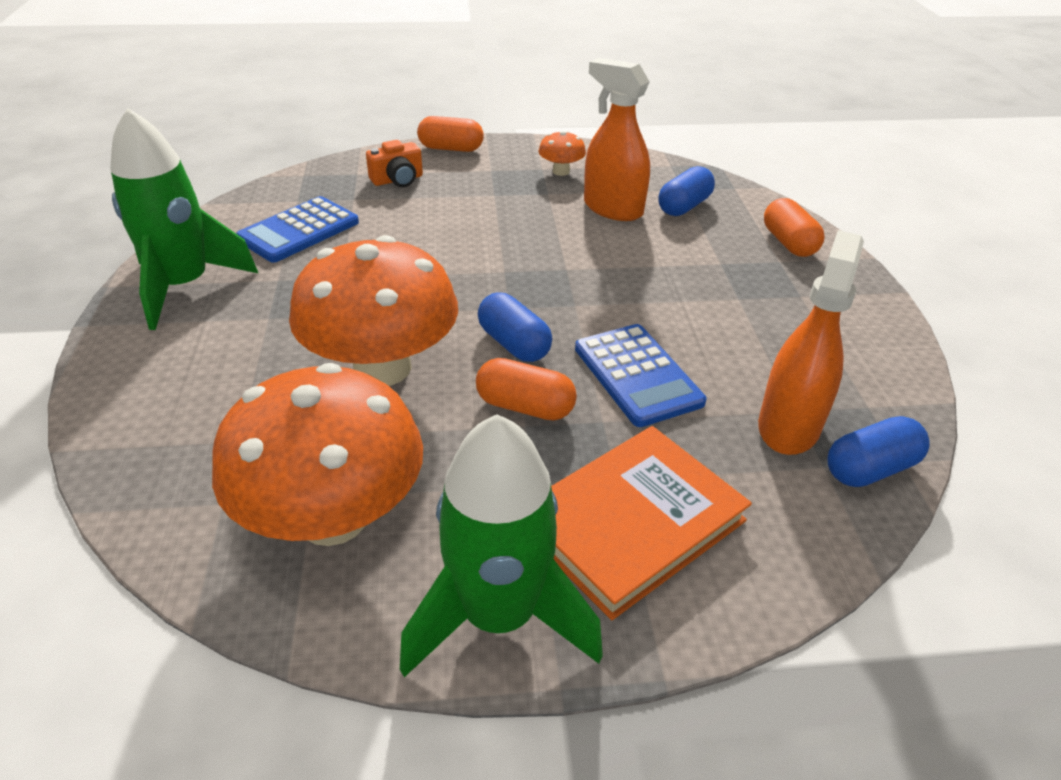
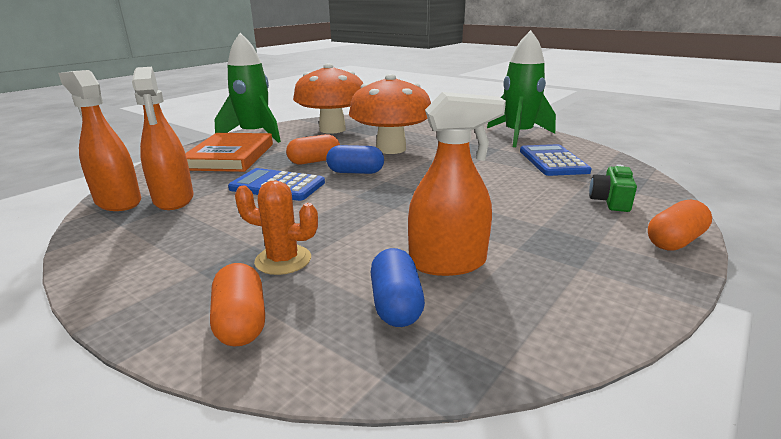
camera: 135 degrees right, 15 degrees down
(397, 180) = (610, 201): orange camera -> green camera
(561, 171) = (562, 274): orange mushroom -> none
(725, 270) = (283, 260): none -> orange cactus
(788, 243) = (241, 322): orange capsule -> orange capsule turned 45 degrees clockwise
(870, 469) = (118, 202): blue capsule -> orange spray bottle

